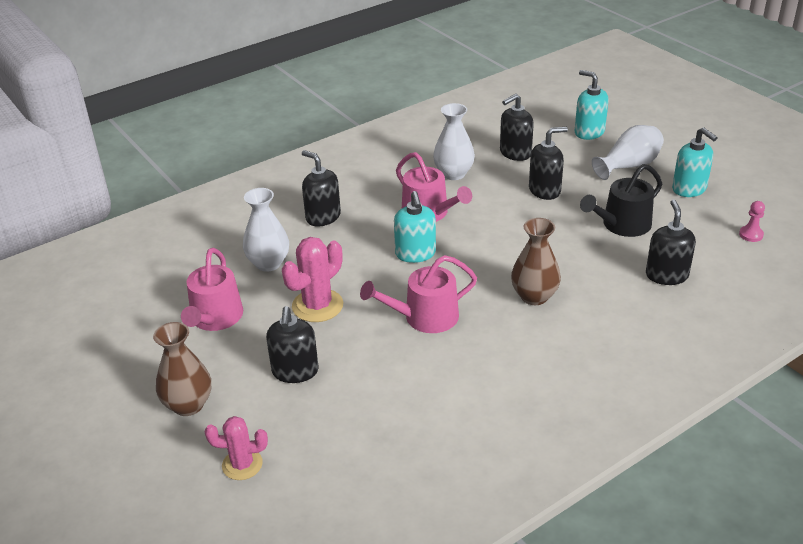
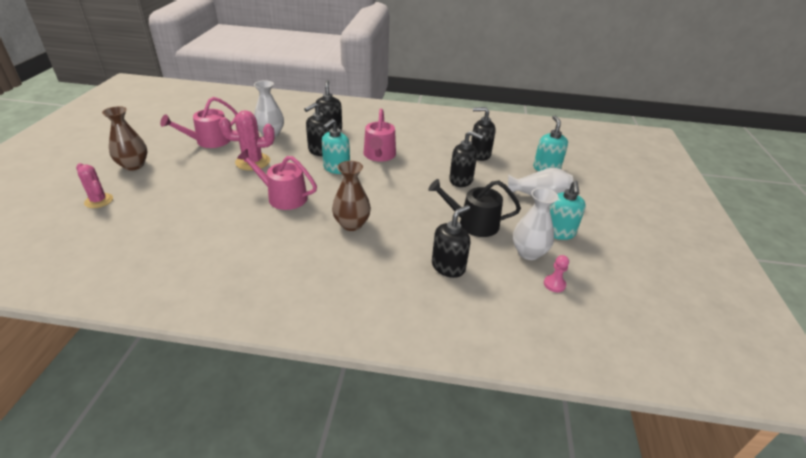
camera: 40 degrees right, 0 degrees up
(295, 371) = (190, 181): black soap dispenser -> black soap dispenser (320, 151)
(453, 174) = (427, 146): white vase -> white vase (528, 252)

